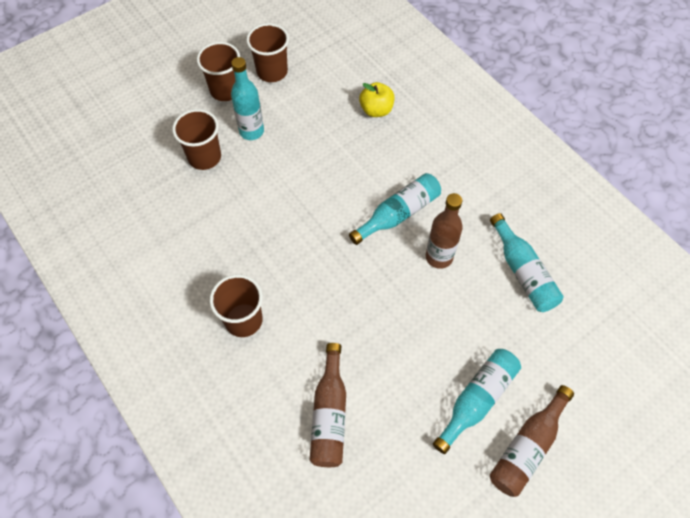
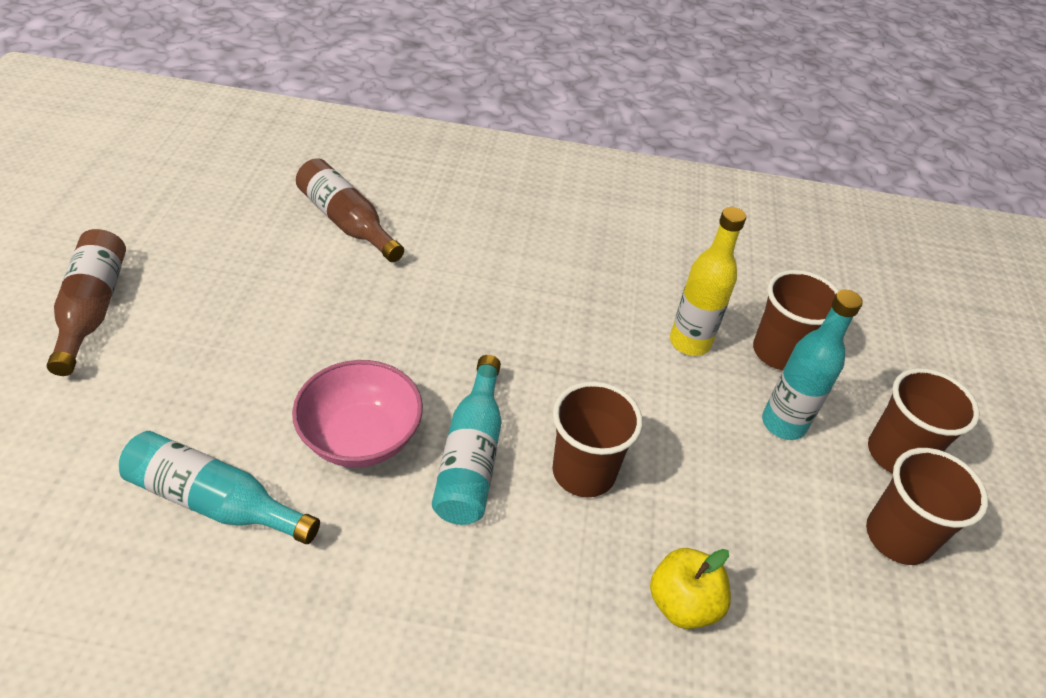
camera: 130 degrees right, 15 degrees down
(238, 192) = (689, 342): none -> yellow bottle
(243, 320) = (517, 239): brown cup -> brown cup (583, 472)
(439, 257) = (361, 437): brown bottle -> pink bowl
(477, 400) = (186, 317): turquoise bottle -> none

